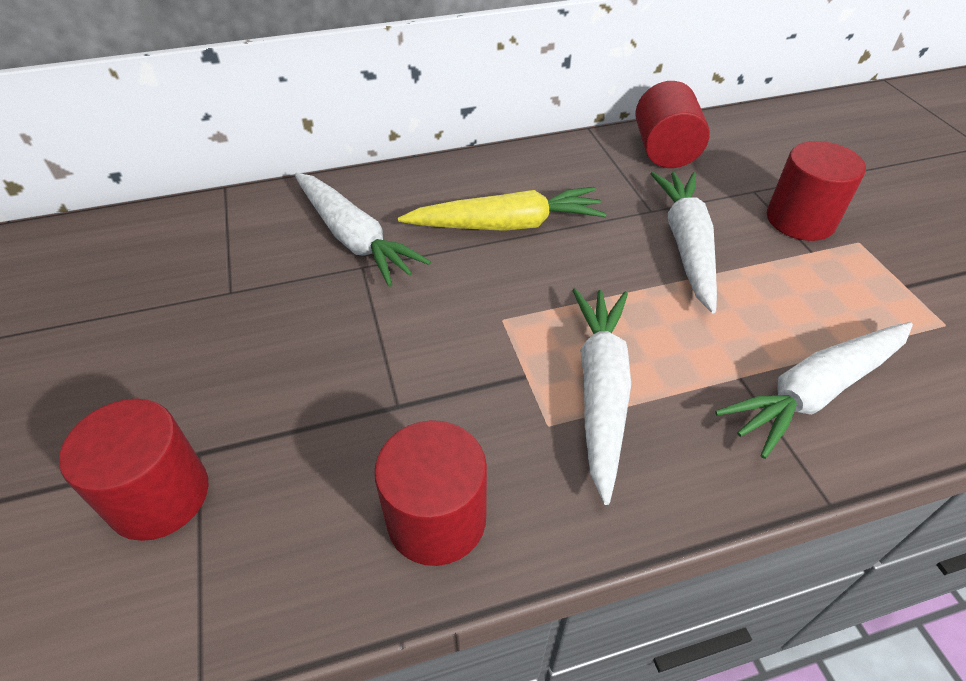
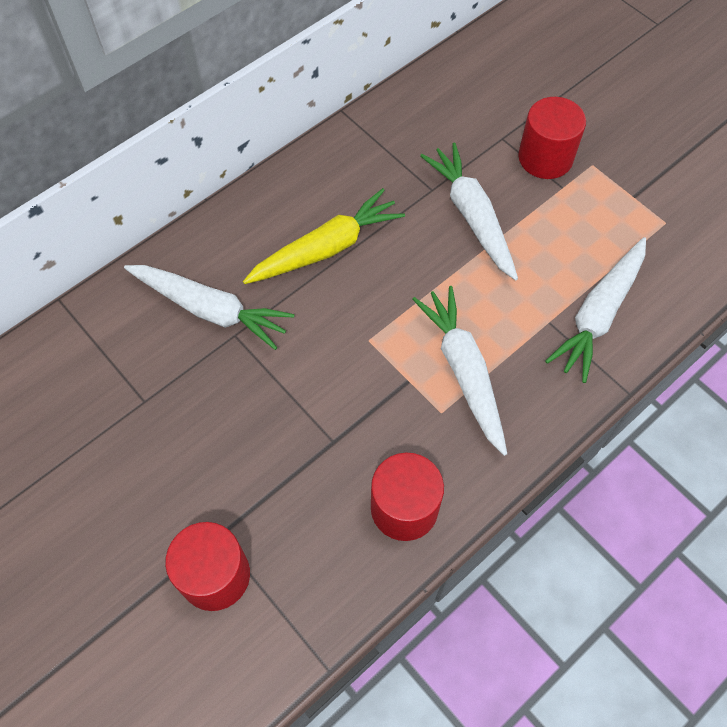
camera: 25 degrees left, 15 degrees up
(664, 151) = (416, 117): red cylinder -> none

